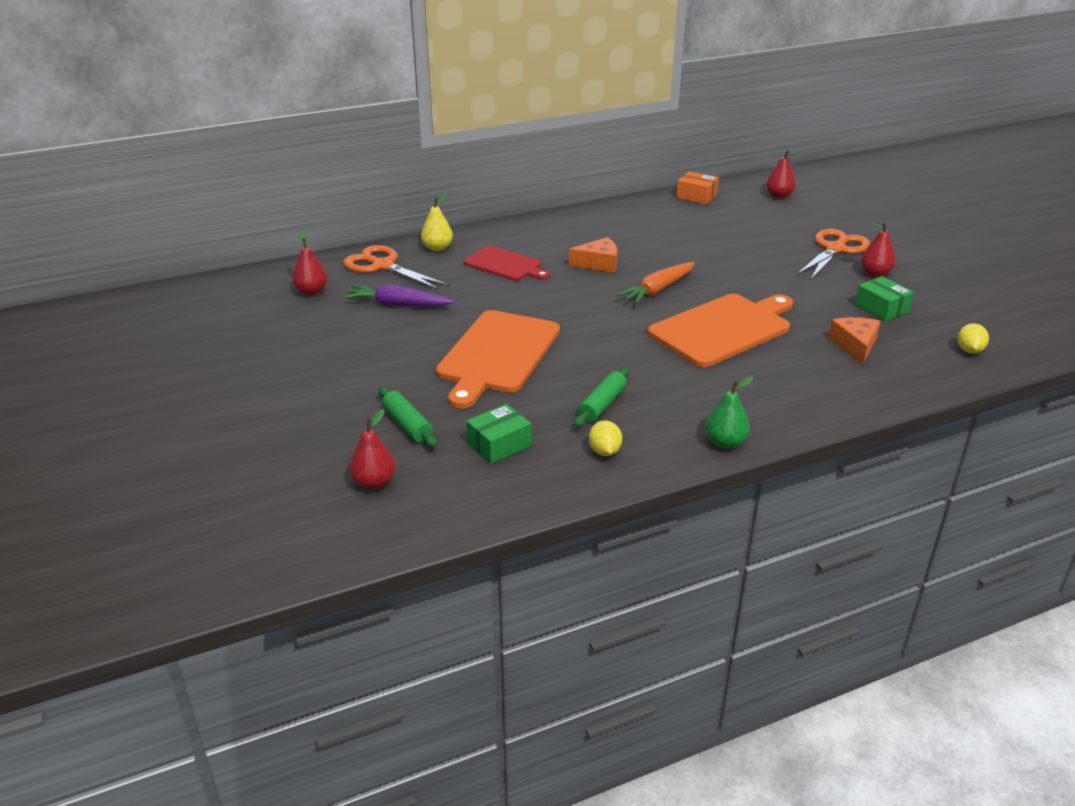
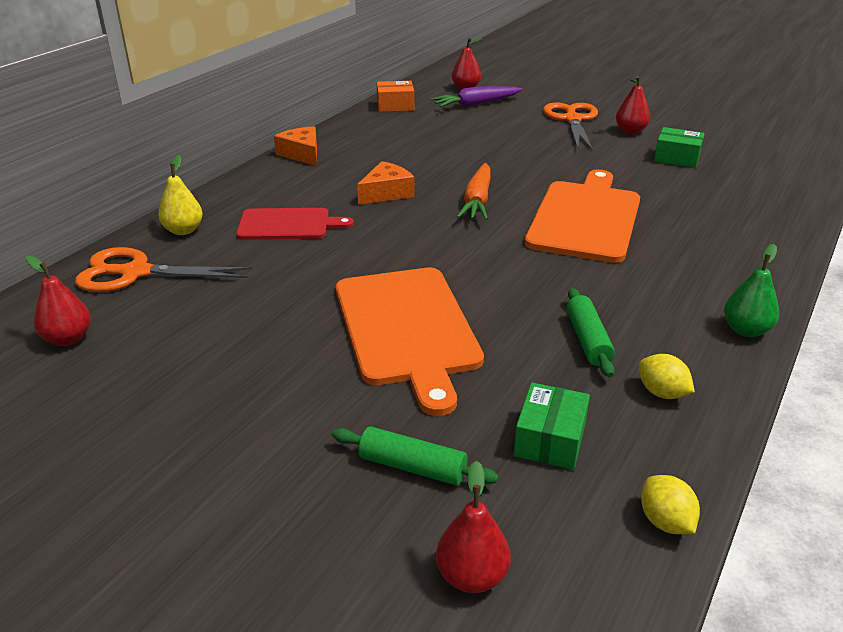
camera: 35 degrees left, 0 degrees up
(398, 304) = (212, 313): purple carrot -> purple carrot (476, 104)
(855, 345) = (705, 195): orange cheese -> orange cheese (302, 154)
(969, 350) = (784, 171): yellow lemon -> yellow lemon (665, 522)

